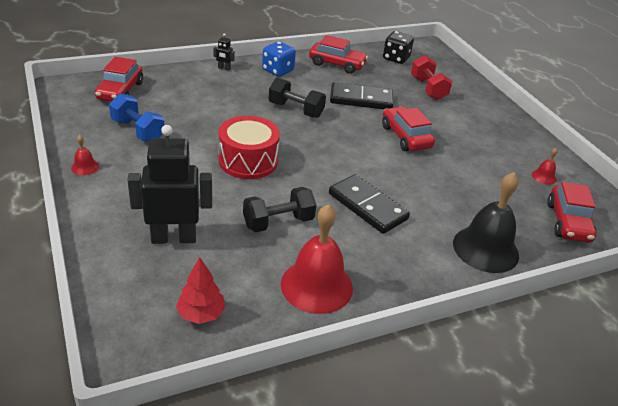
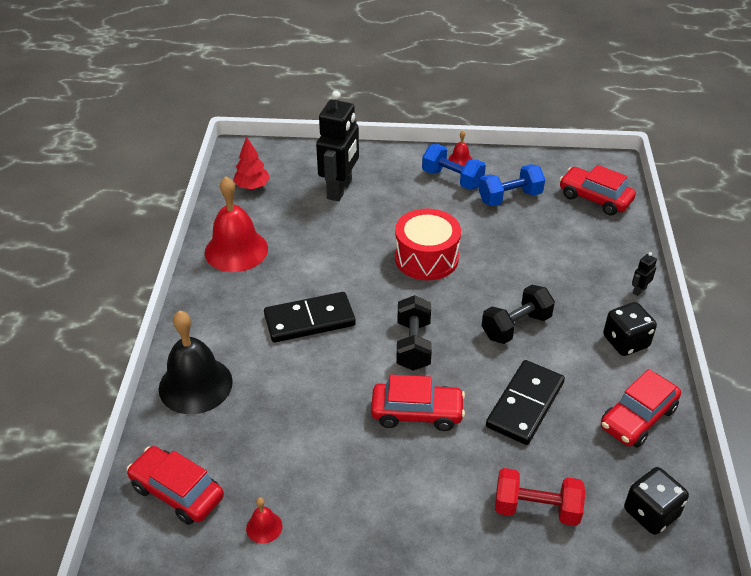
camera: 120 degrees right, 5 degrees up
(121, 166) = (452, 179): none -> blue dumbbell
(278, 70) = (625, 342): blue dice -> black dice
(278, 222) = (323, 251): black dumbbell -> black dumbbell (413, 345)

